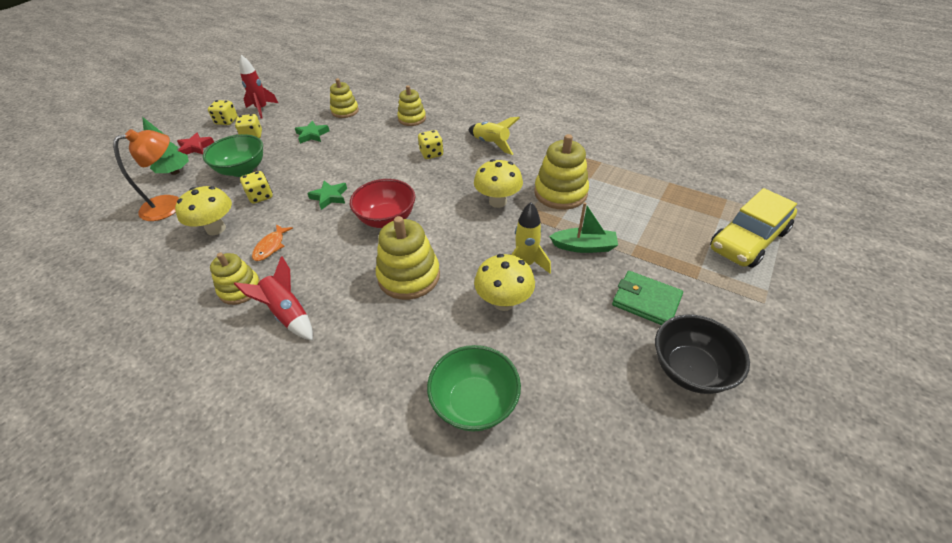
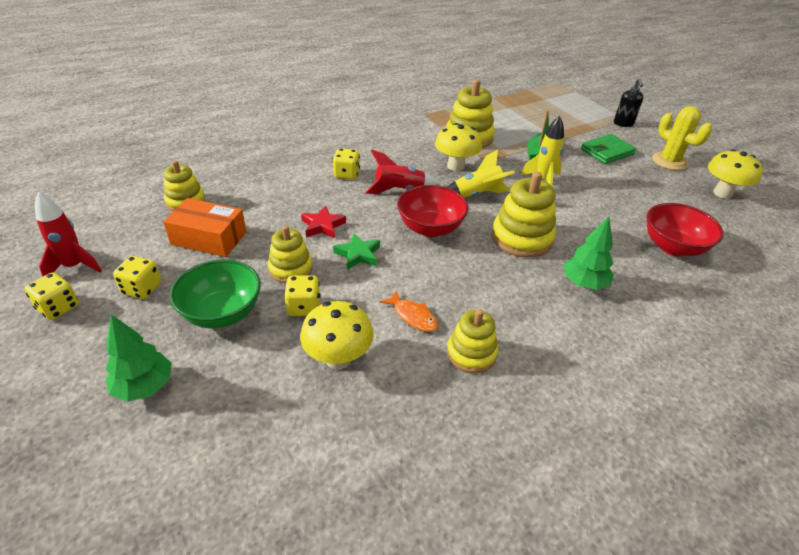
camera: 65 degrees left, 5 degrees down
(170, 205) = (235, 401): orange lamp -> none
(195, 147) = (95, 353): red star -> red star (323, 226)
(287, 314) = (530, 324): red rocket -> red rocket (399, 190)
(312, 135) = (209, 238): green star -> orange box
(362, 337) = (584, 283): none -> green tree
(412, 119) = (266, 166): yellow stacking toy -> yellow stacking toy (290, 269)
(474, 403) = (673, 247): green bowl -> red bowl
(491, 144) = (366, 141): yellow rocket -> yellow rocket (477, 195)
(503, 302) = (579, 203): yellow mushroom -> yellow mushroom (722, 193)
(689, 369) = (669, 161): black bowl -> yellow cactus
(745, 301) = (623, 124): none -> black soap dispenser
(747, 240) = (571, 100): yellow car -> none

